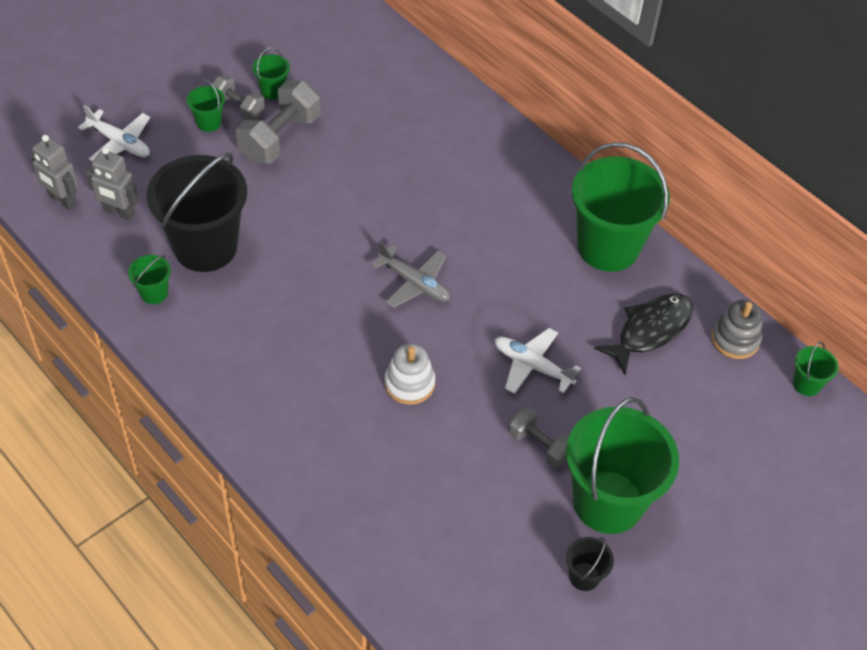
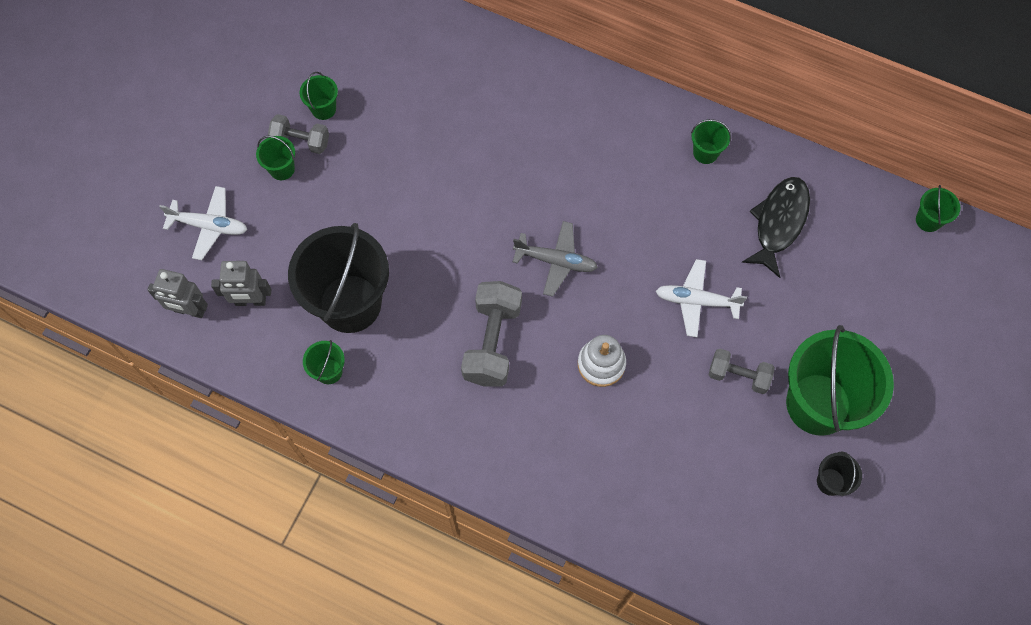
camera: 20 degrees left, 15 degrees up
(280, 138) = (357, 158): grey dumbbell -> grey dumbbell (492, 342)
(608, 247) = (705, 152): green bucket -> green bucket, size x0.42
(735, 339) = (852, 201): grey stacking toy -> none

